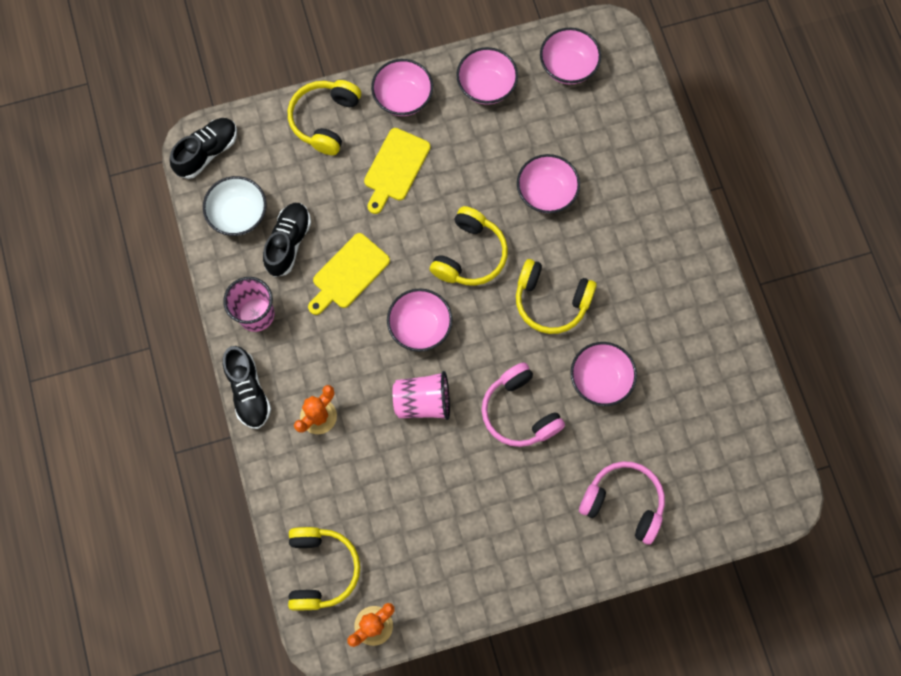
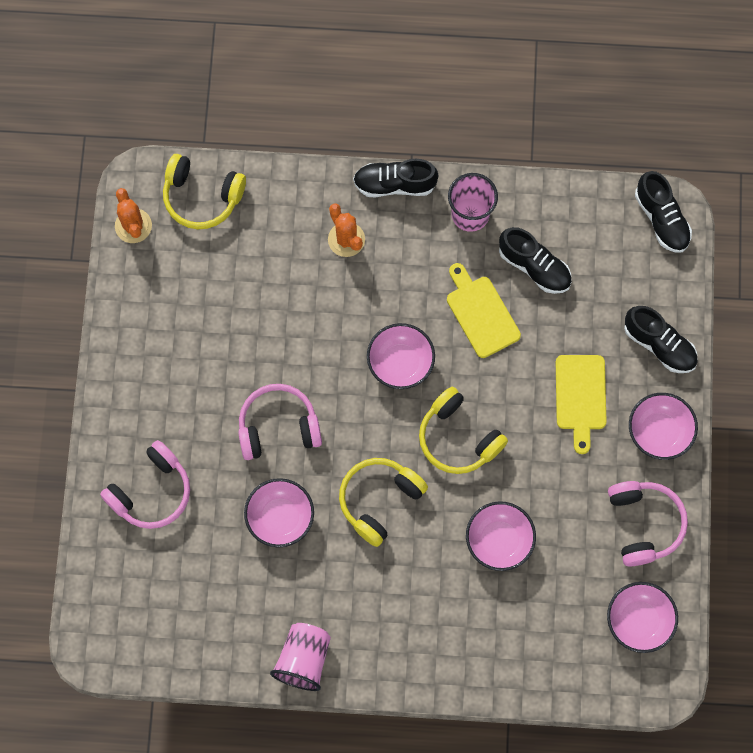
camera: 110 degrees right, 0 degrees up
(239, 214) = (582, 229): white bowl -> none
(325, 120) = (659, 345): yellow headphones -> black shoe
(395, 168) = (580, 397): yellow cutting board -> yellow cutting board turned 135 degrees counterclockwise
(423, 401) = (323, 340): pink cup -> pink cup (303, 659)
(486, 86) = (644, 524): pink bowl -> pink headphones

